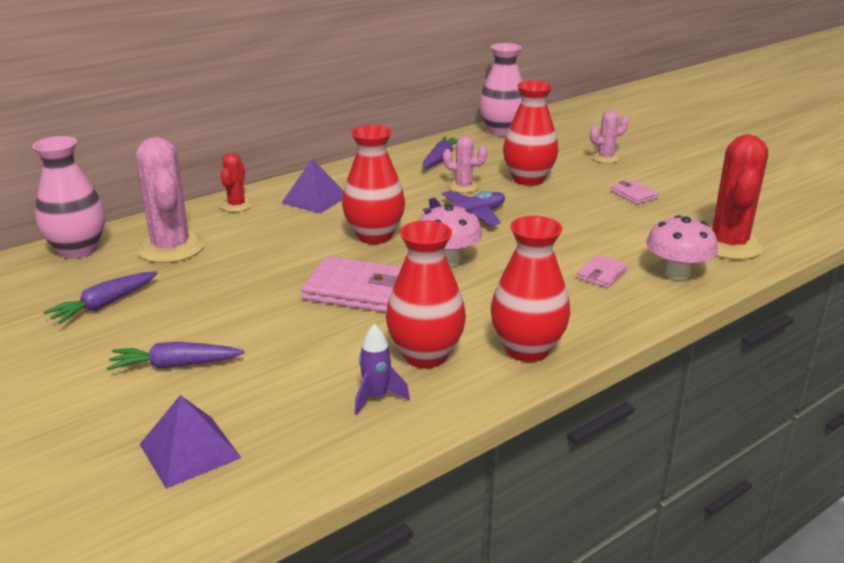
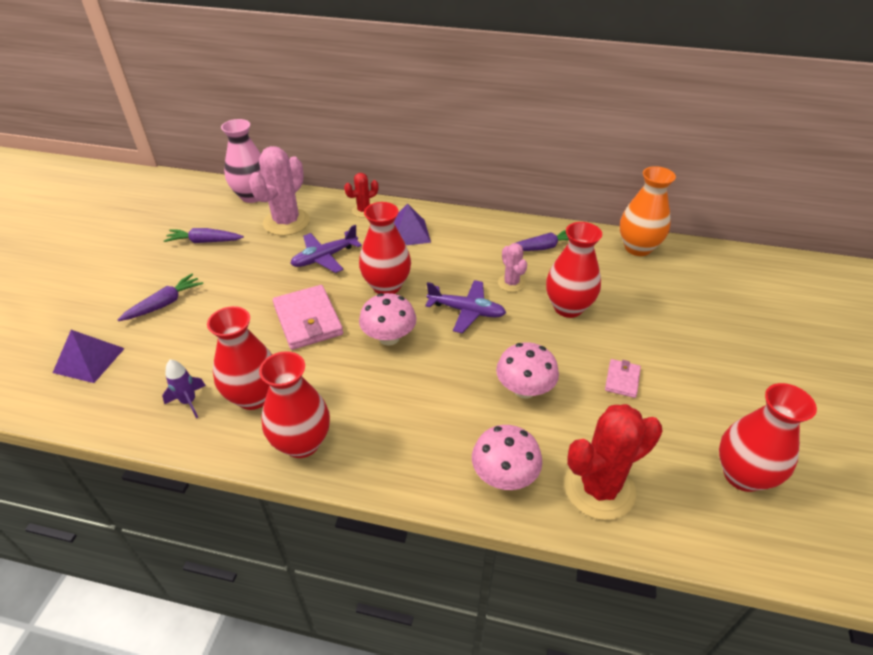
camera: 50 degrees right, 15 degrees up
(175, 365) = (164, 304): purple carrot -> purple carrot turned 90 degrees clockwise
(273, 249) = (324, 257): none -> purple plane
(502, 131) = (637, 248): pink vase -> orange vase
(595, 230) = (524, 389): none -> pink mushroom
(601, 274) = (453, 429): pink wallet -> none
(606, 158) = (673, 328): pink cactus -> none
(767, 197) = (742, 475): none -> red vase

